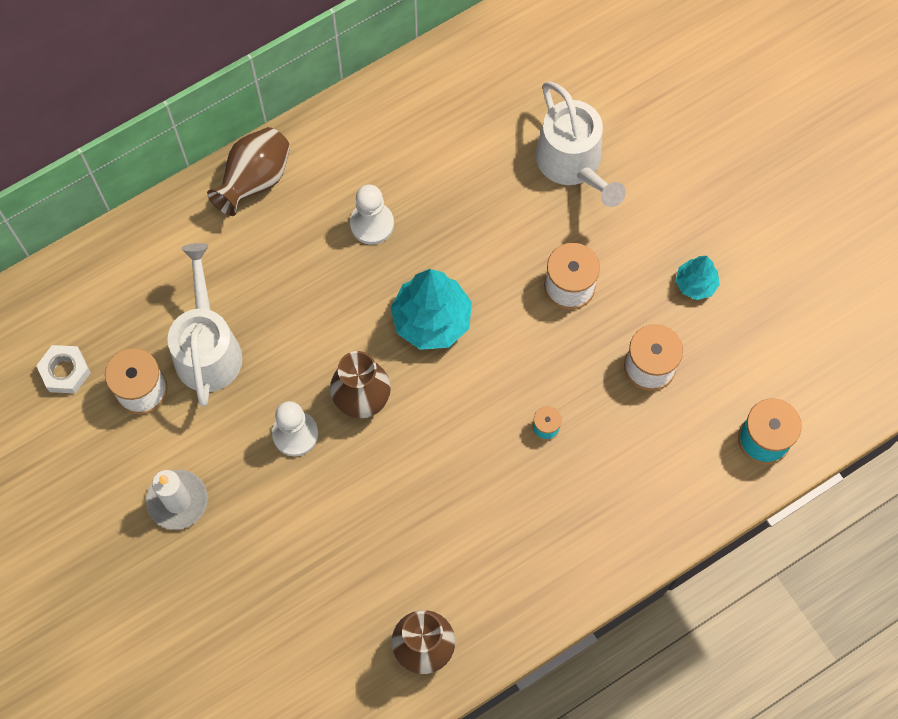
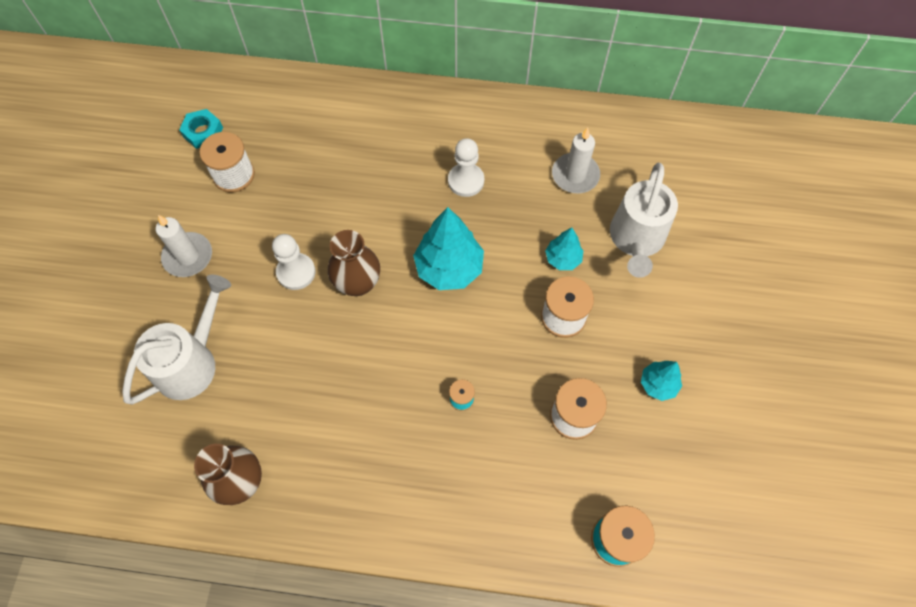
camera: 40 degrees right, 5 degrees down
(65, 371) = (203, 132): white nut -> turquoise nut
(208, 348) = (295, 180): white watering can -> white watering can (192, 362)
(255, 180) = (418, 105): brown vase -> none
(467, 141) = (575, 175): none -> white candle
(524, 232) = (562, 259): none -> turquoise tree

